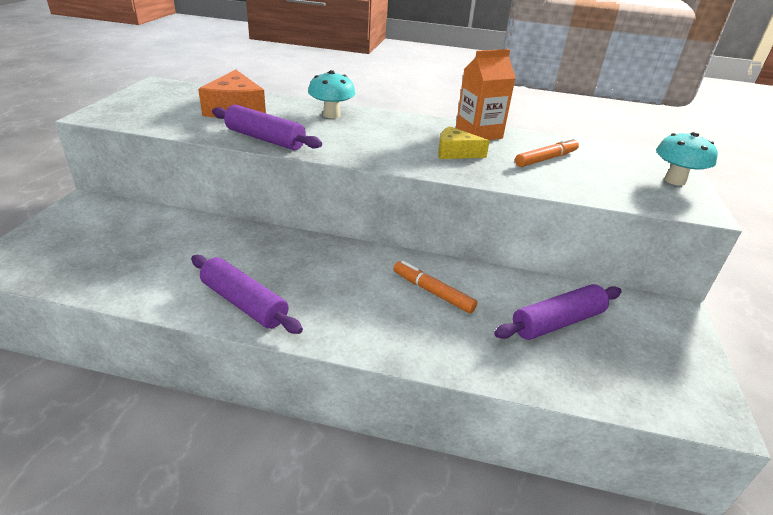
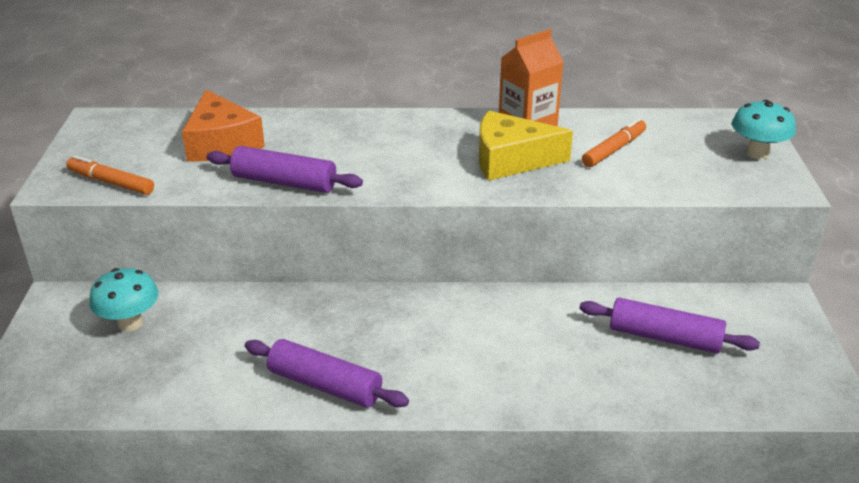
camera: 10 degrees left, 0 degrees up
(331, 115) = (343, 130): turquoise mushroom -> turquoise mushroom (130, 323)
(433, 292) = (525, 330): orange marker -> orange marker (111, 183)
(455, 152) = (511, 160): yellow cheese -> yellow cheese, size x1.60
(557, 322) = (664, 337): purple rolling pin -> purple rolling pin turned 60 degrees clockwise

